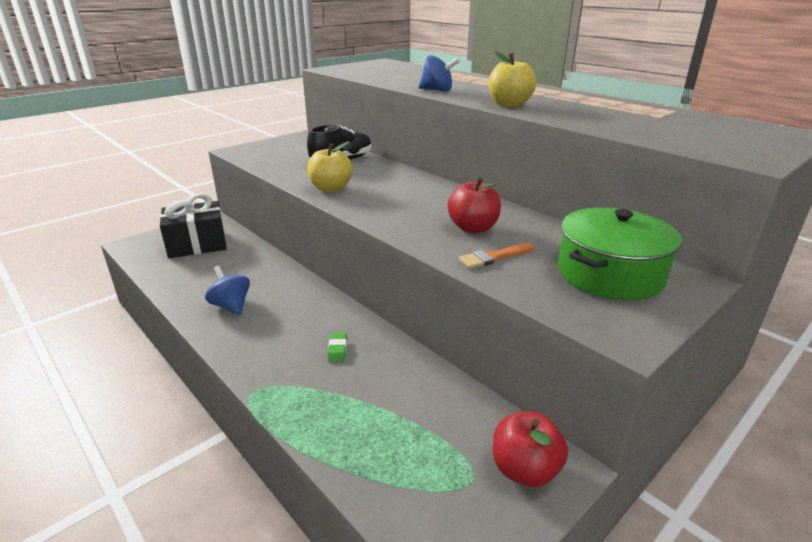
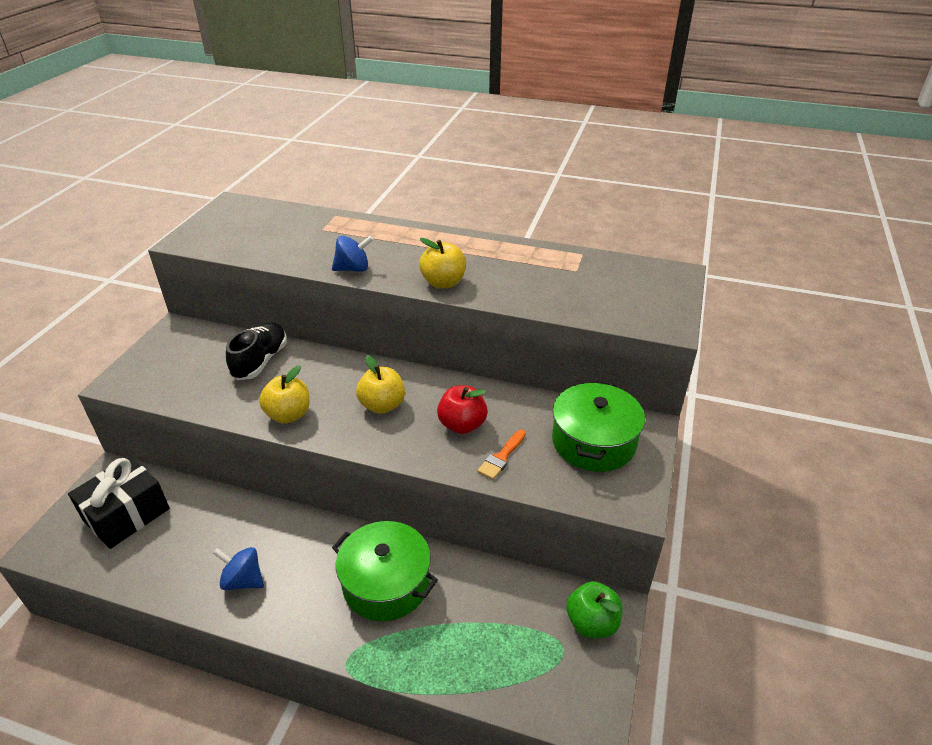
camera: 30 degrees left, 10 degrees up
(337, 350) = (386, 583): green eraser -> green pot
(411, 201) = (382, 405): none -> yellow apple
(524, 470) = (592, 623): red apple -> green apple

